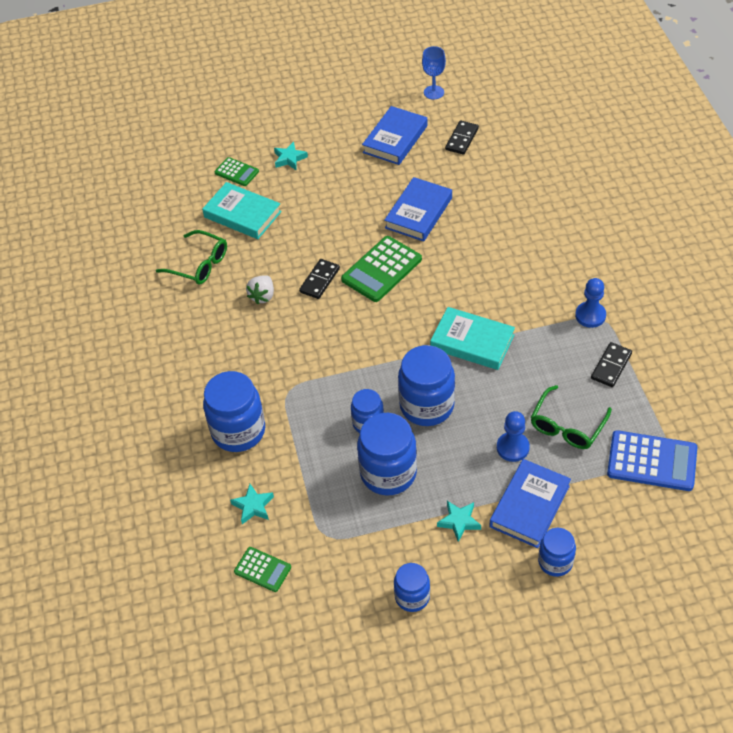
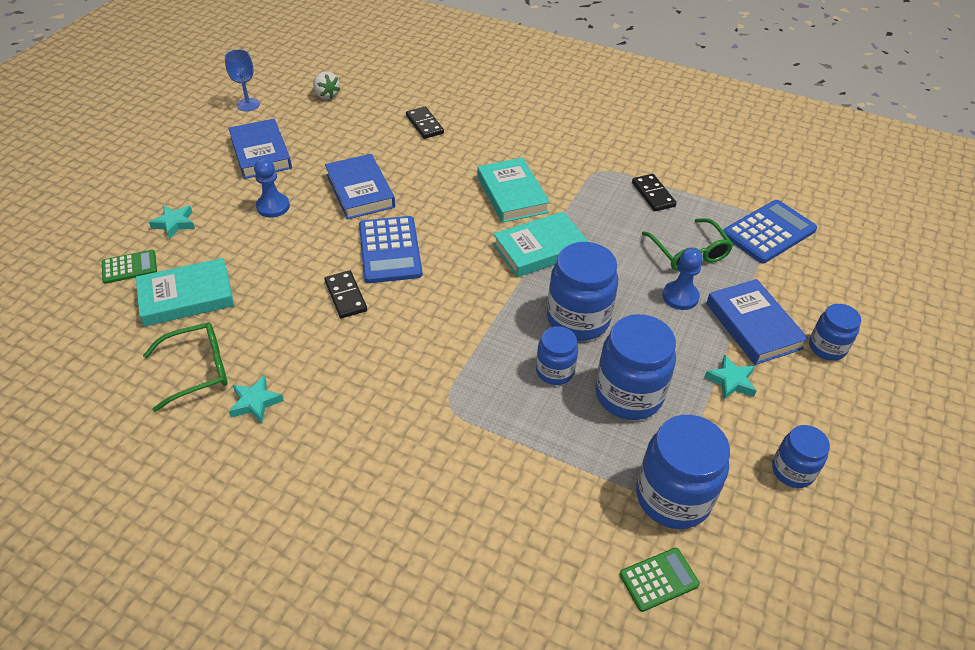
camera: 55 degrees left, 5 degrees down
(238, 431) = (454, 480): blue jar -> blue jar (673, 497)
(253, 506) = (566, 532): turquoise star -> turquoise star (255, 402)
(262, 296) = (307, 348): white strawberry -> white strawberry (326, 95)
(381, 269) = (390, 250): green calculator -> blue calculator
(462, 139) = (320, 122): black domino -> black domino (424, 124)
(511, 289) = (512, 194): none -> turquoise book
(590, 315) = (591, 173): blue pawn -> blue pawn (273, 206)

